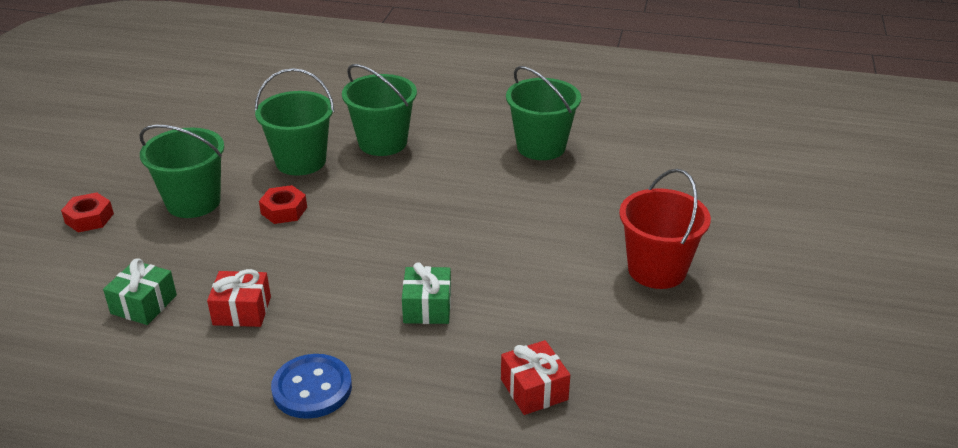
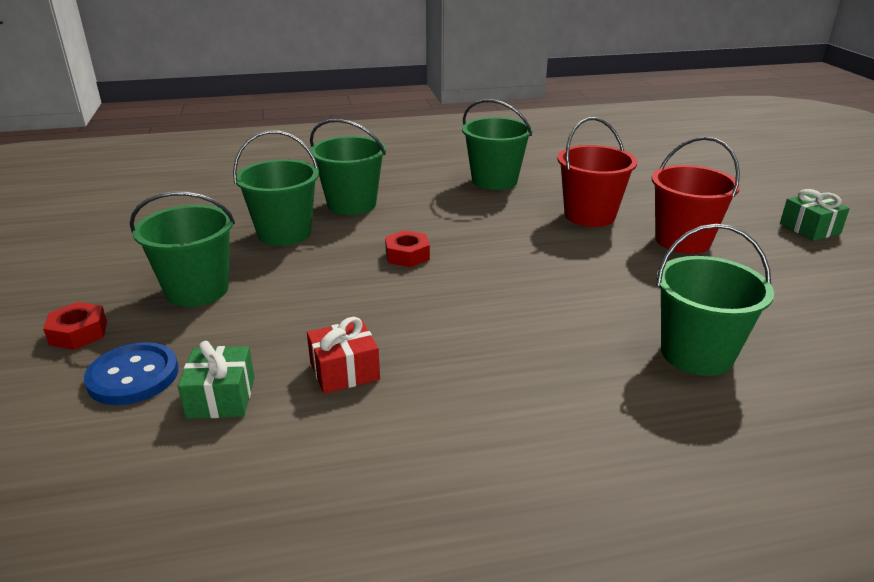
camera: 25 degrees left, 5 degrees down
(284, 210) = (305, 275): red nut -> red nut (407, 255)
(312, 388) = (493, 419): blue button -> blue button (133, 376)
(427, 307) = (529, 316): green gift -> green gift (809, 228)
(534, 389) = (696, 354): red gift -> green bucket
(593, 214) = (589, 215): none -> red bucket

